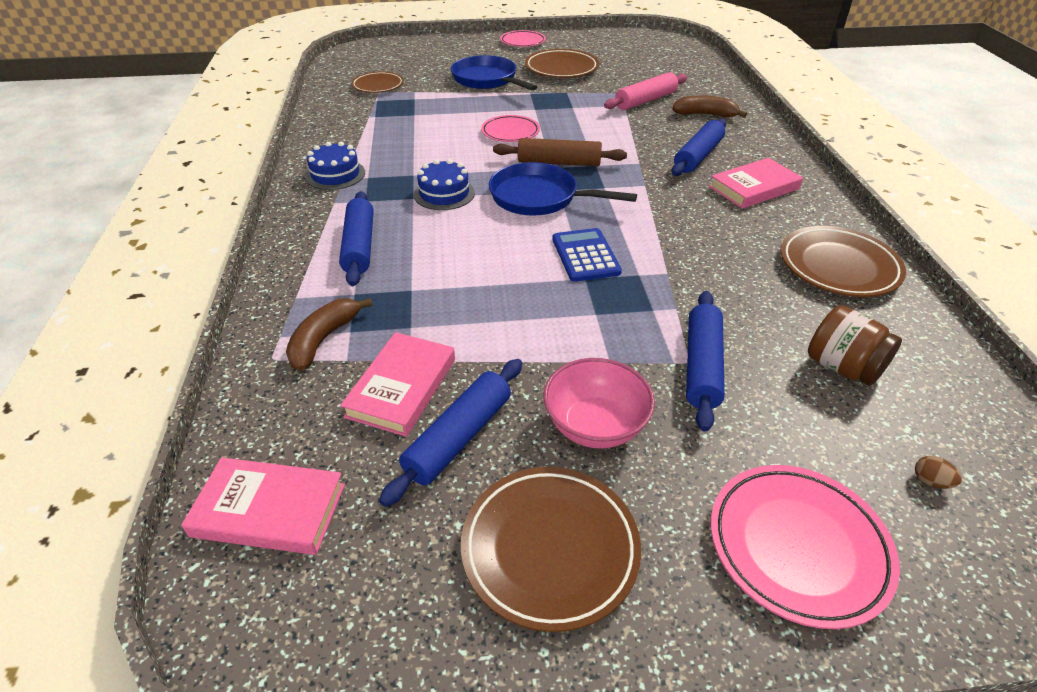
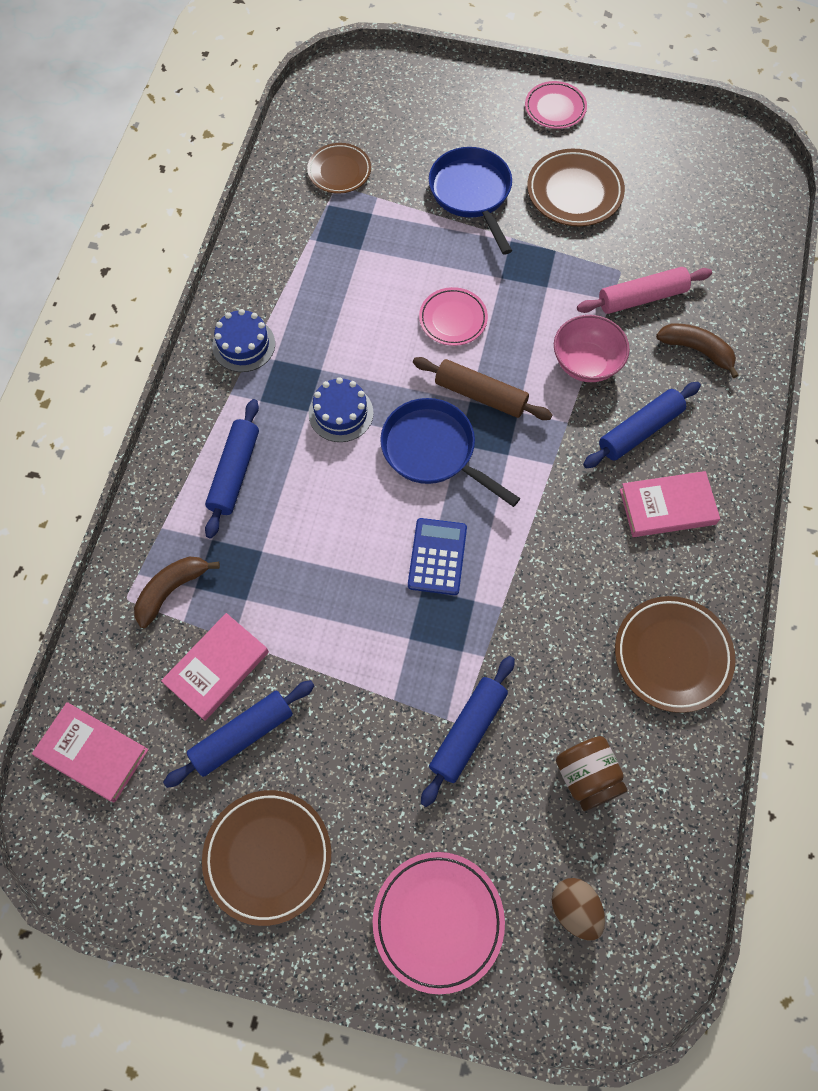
camera: 20 degrees right, 25 degrees up
(595, 425) = (349, 762): pink bowl -> pink bowl (586, 363)
(930, 481) = (574, 908): brown egg -> brown egg, size x1.90

